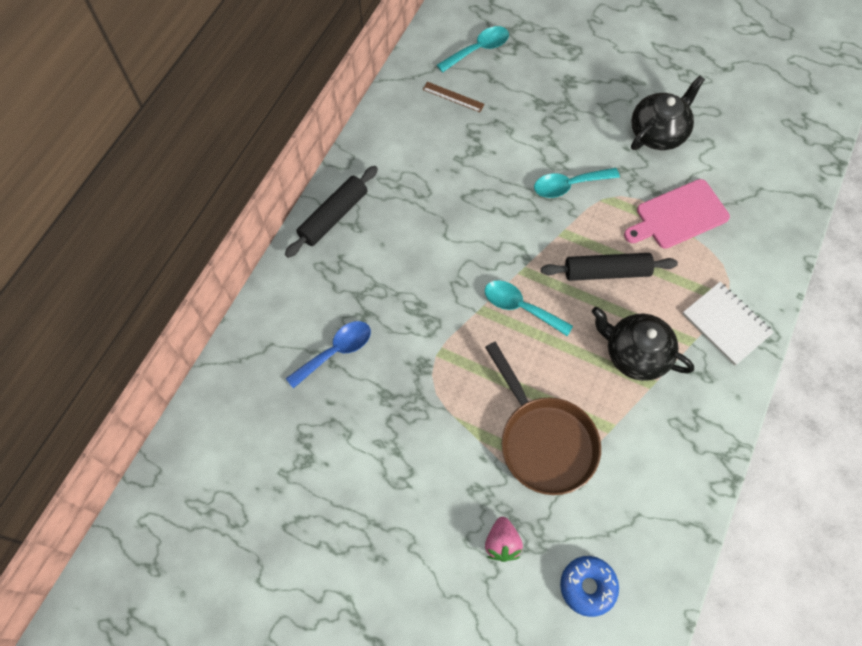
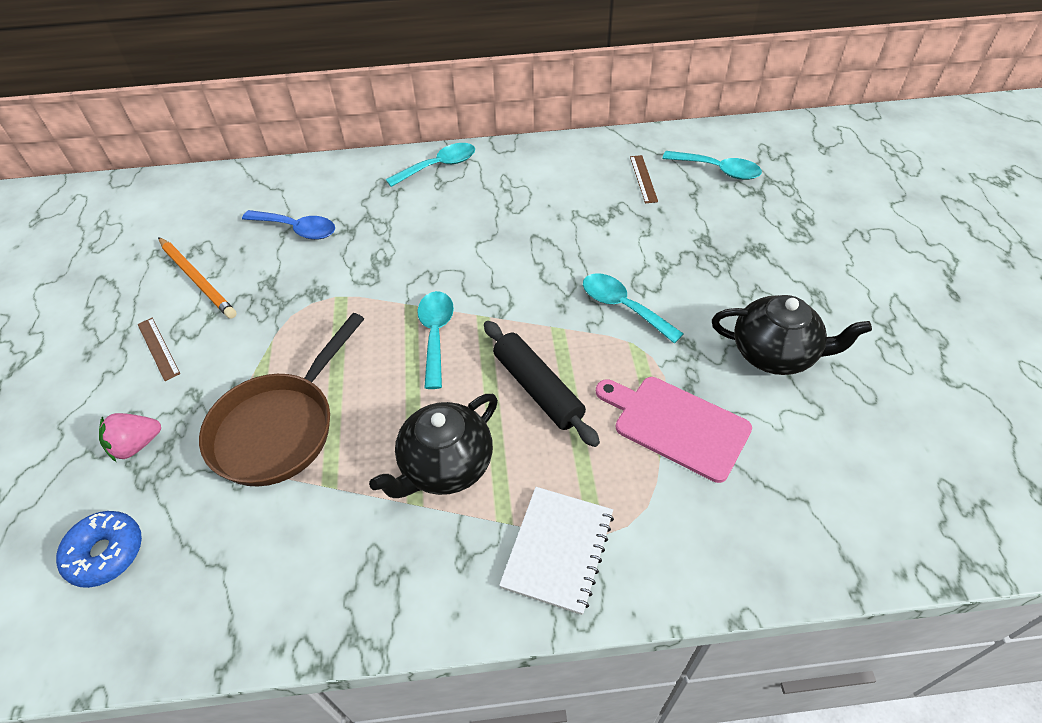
camera: 60 degrees right, 15 degrees down
(333, 216) = (439, 166): black rolling pin -> turquoise spoon
(345, 448) = (197, 279): none -> orange pencil
(409, 501) = (158, 348): none -> brown ruler
(635, 354) = (445, 466): black teapot -> black teapot turned 135 degrees counterclockwise

